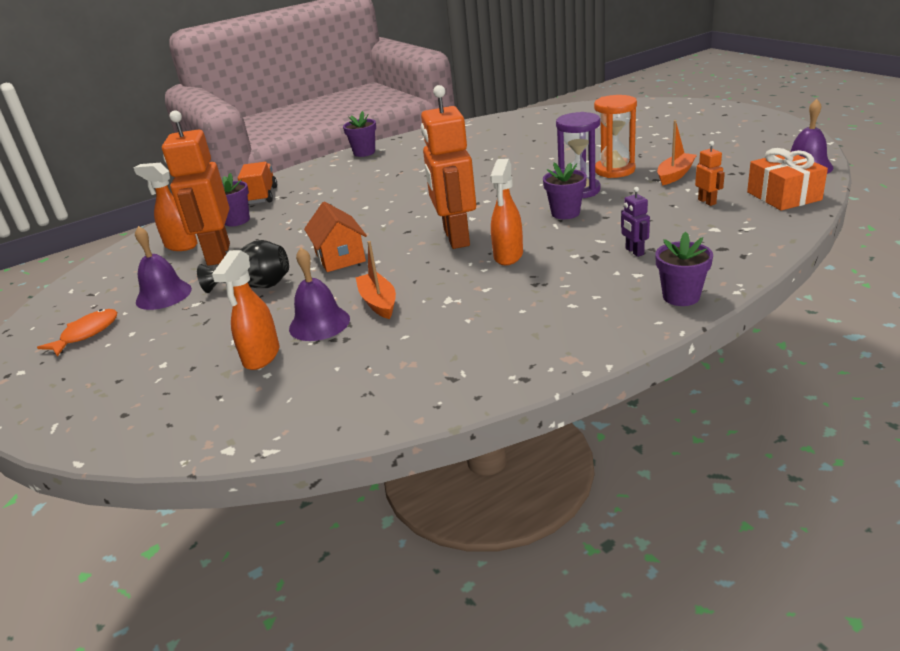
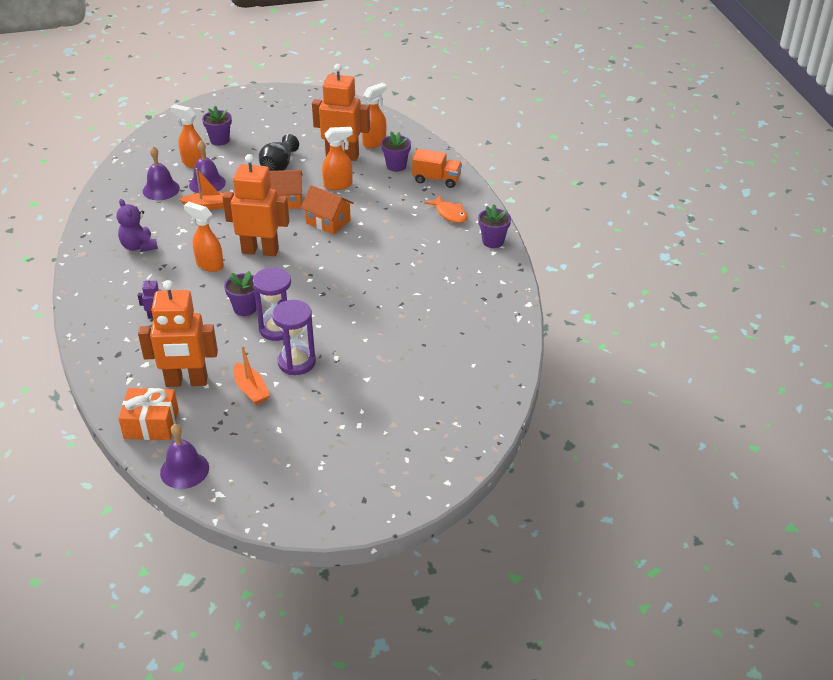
camera: 105 degrees right, 10 degrees up
(86, 333) = (282, 112): orange fish -> orange fish (450, 214)
(163, 295) = (303, 135): purple bell -> purple bell (161, 189)
(290, 238) = (338, 185): none -> orange spray bottle
(372, 222) = (328, 221): none -> orange house
(511, 317) = (139, 246): none -> purple teddy bear
(614, 170) = (296, 362): orange hourglass -> purple hourglass
(681, 296) = (88, 311): purple flower pot -> purple flower pot (219, 140)
(707, 201) = (186, 382): orange robot -> orange robot, size x2.39

